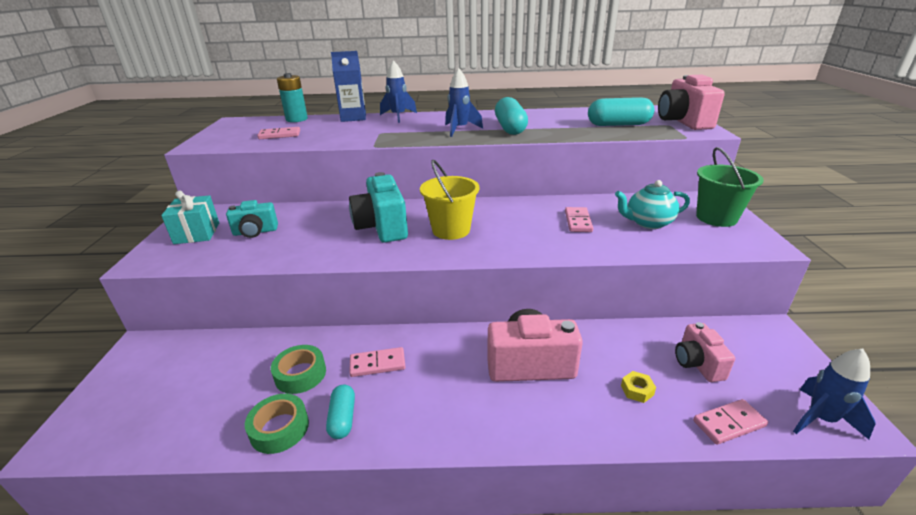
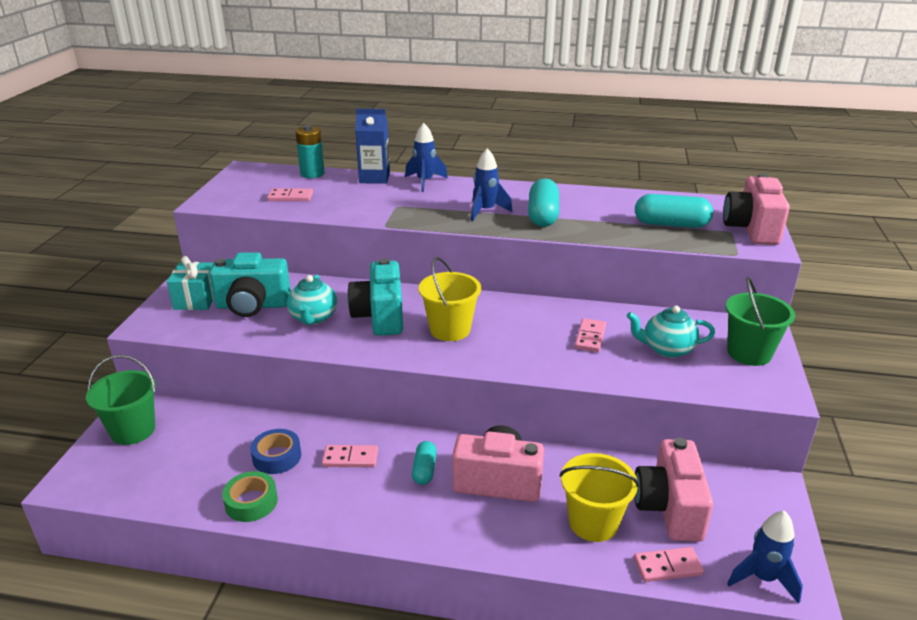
camera: 10 degrees right, 0 degrees up
(139, 370) = (133, 430): none -> green bucket
(255, 232) = (252, 305): turquoise camera -> turquoise camera, size x1.65
(300, 374) = (277, 457): green tape -> blue tape
(318, 235) = (313, 318): none -> turquoise teapot
(343, 418) = (308, 502): turquoise capsule -> turquoise capsule (424, 470)
(637, 390) = (593, 523): yellow nut -> yellow bucket
(697, 364) = (669, 508): pink camera -> pink camera, size x1.65

